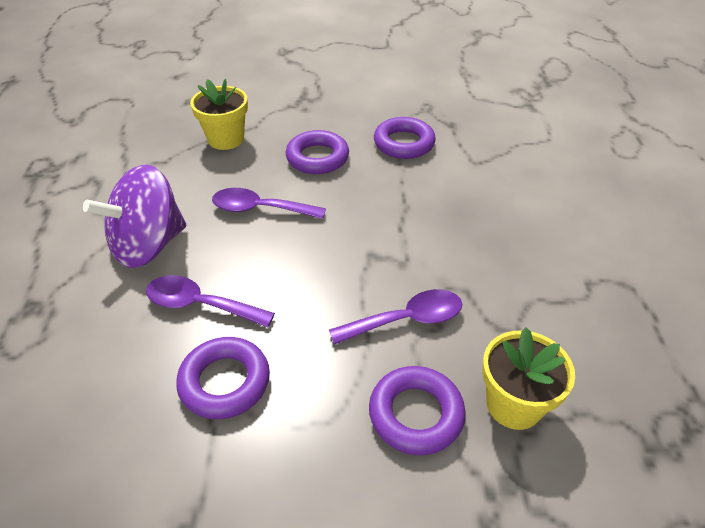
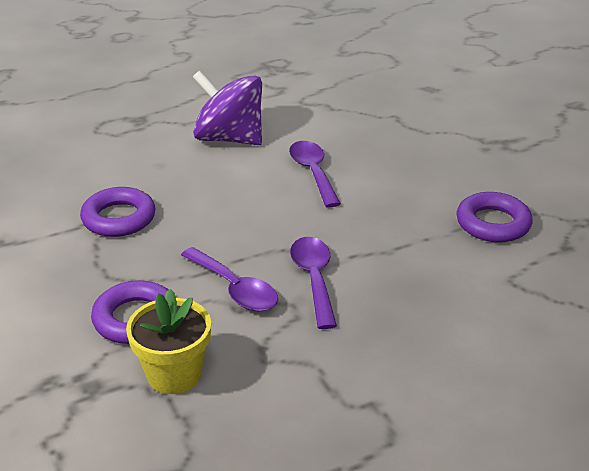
camera: 65 degrees right, 10 degrees down
(201, 305) = (184, 183): purple spoon -> purple spoon (314, 279)
(226, 139) = (391, 125): yellow flower pot -> none
(317, 158) = (414, 179): purple ring -> none

